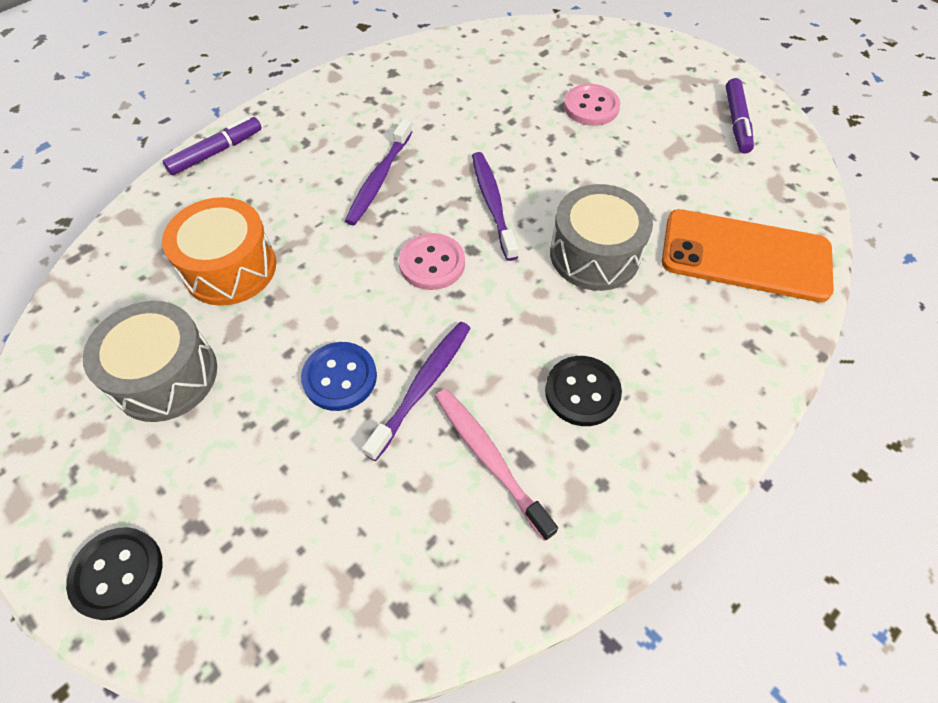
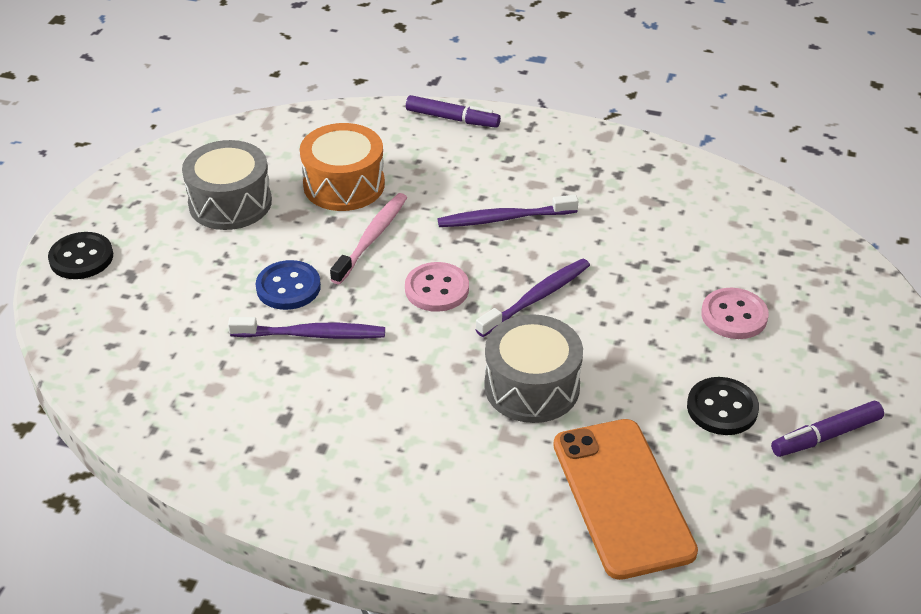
camera: 60 degrees right, 15 degrees down
(489, 458) = (273, 398): pink toothbrush -> pink toothbrush (372, 238)
(582, 392) = (372, 430): black button -> black button (722, 408)

